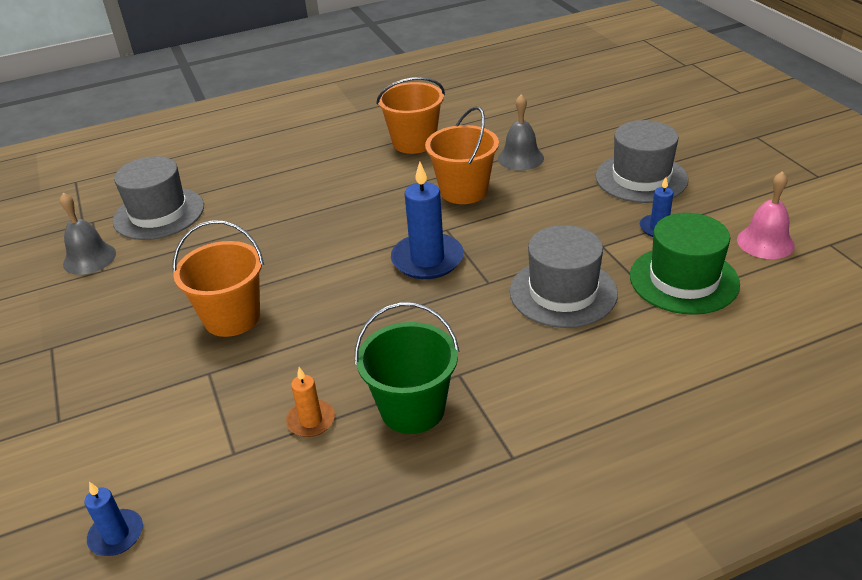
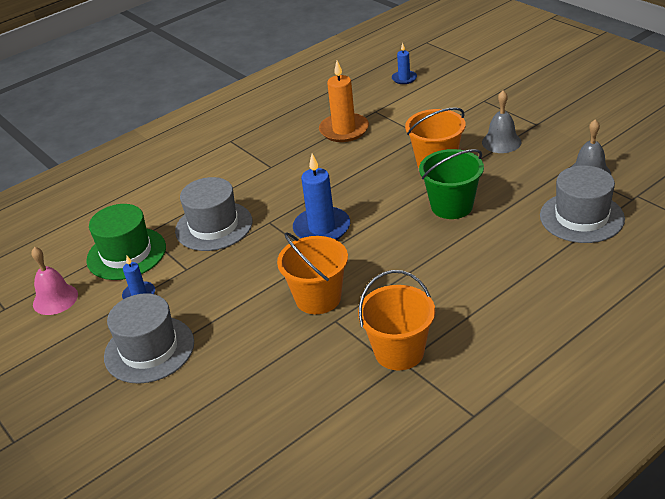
camera: 165 degrees right, 0 degrees up
(311, 421) = (344, 130): orange candle -> orange candle, size x1.84
(412, 409) = (290, 146): green bucket -> green bucket (452, 206)
(520, 158) = (274, 352): grey bell -> grey bell (501, 142)

